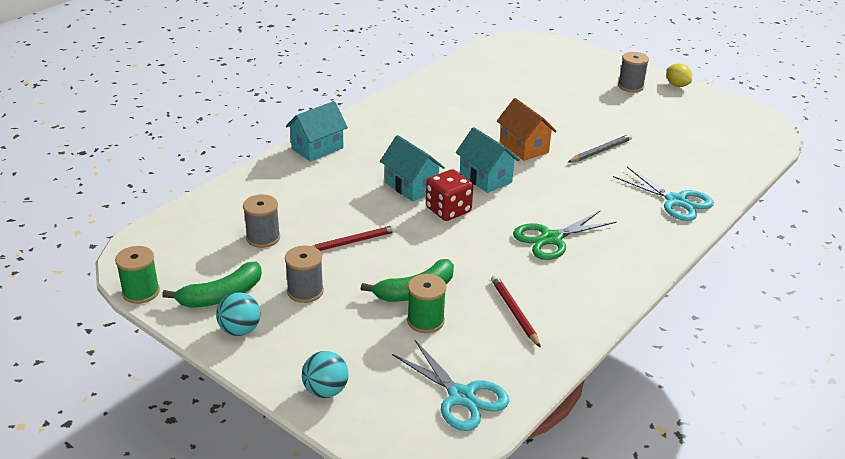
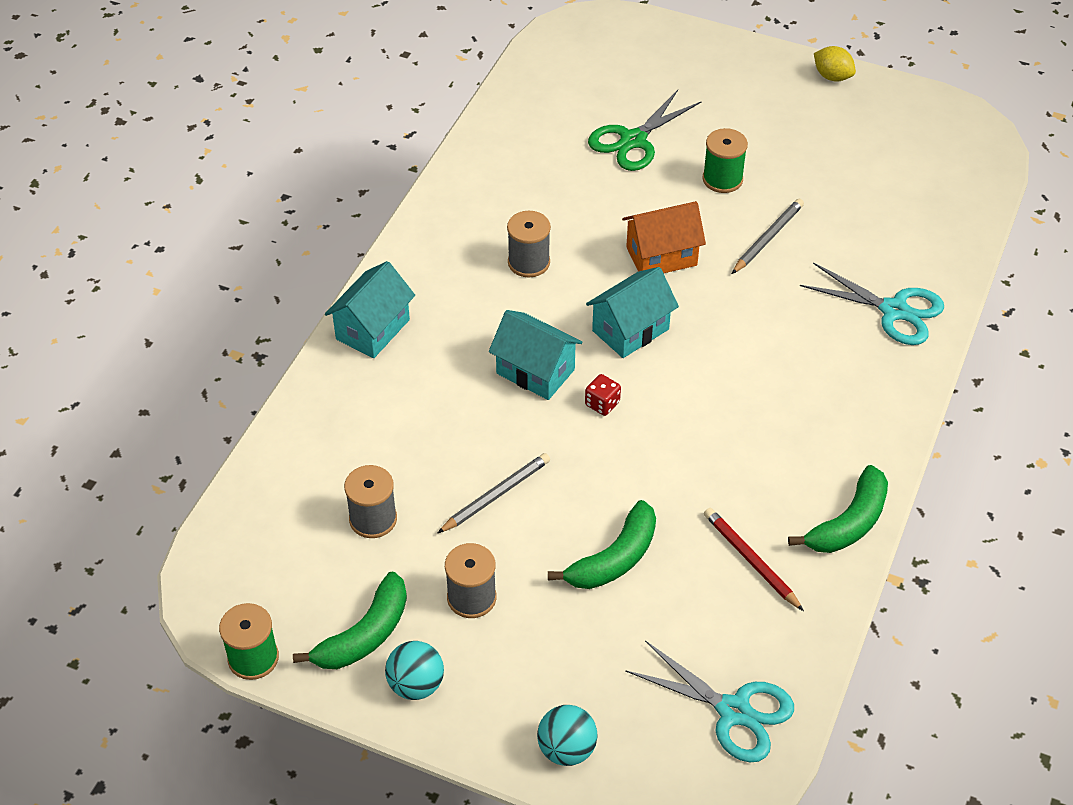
camera: 15 degrees left, 15 degrees up
(352, 242) = (496, 495): red pencil -> grey pencil
(425, 321) = (645, 605): green spool -> green spool (722, 179)
(448, 210) = (602, 404): red dice -> red dice, size x0.54
(485, 178) = (630, 330): turquoise house -> turquoise house turned 75 degrees counterclockwise
(524, 147) = (661, 256): orange house -> orange house turned 60 degrees counterclockwise
(551, 239) = (754, 421): green scissors -> green scissors (632, 140)
(597, 306) = (849, 523): none -> green banana
(630, 86) = (769, 94): grey spool -> grey spool (529, 262)

